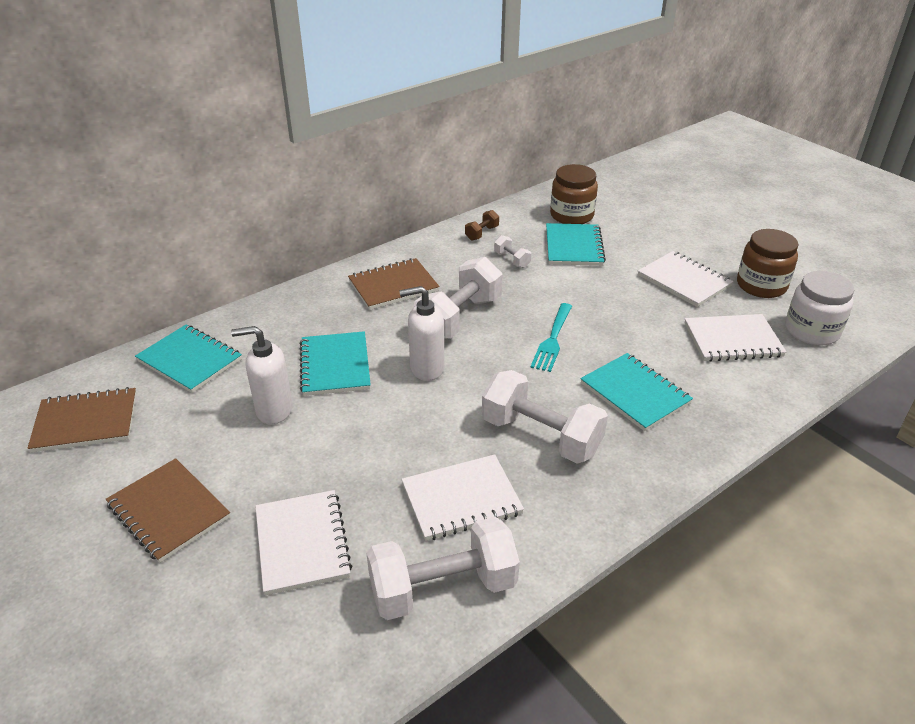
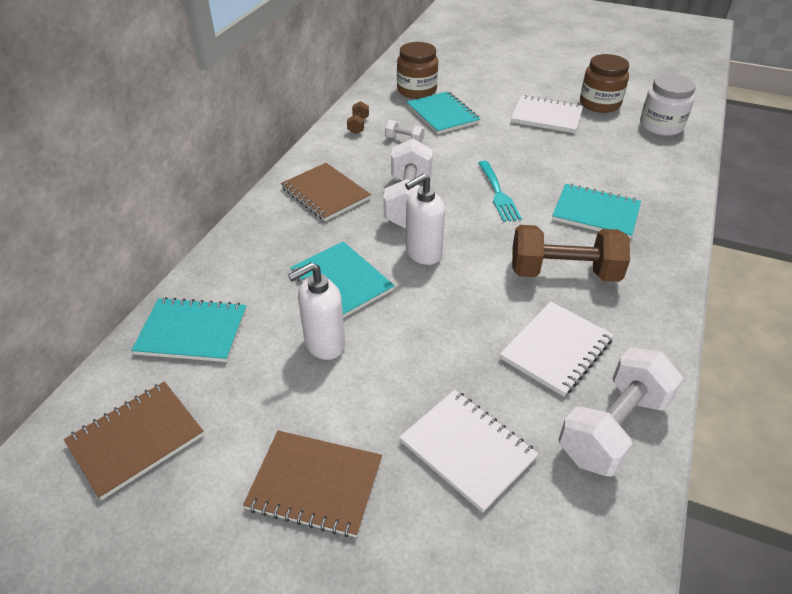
camera: 30 degrees left, 5 degrees up
(393, 286) = (325, 194): brown notebook -> brown notebook turned 75 degrees counterclockwise
(541, 436) = (564, 272): white dumbbell -> brown dumbbell
(732, 340) = (620, 149): white notebook -> none

